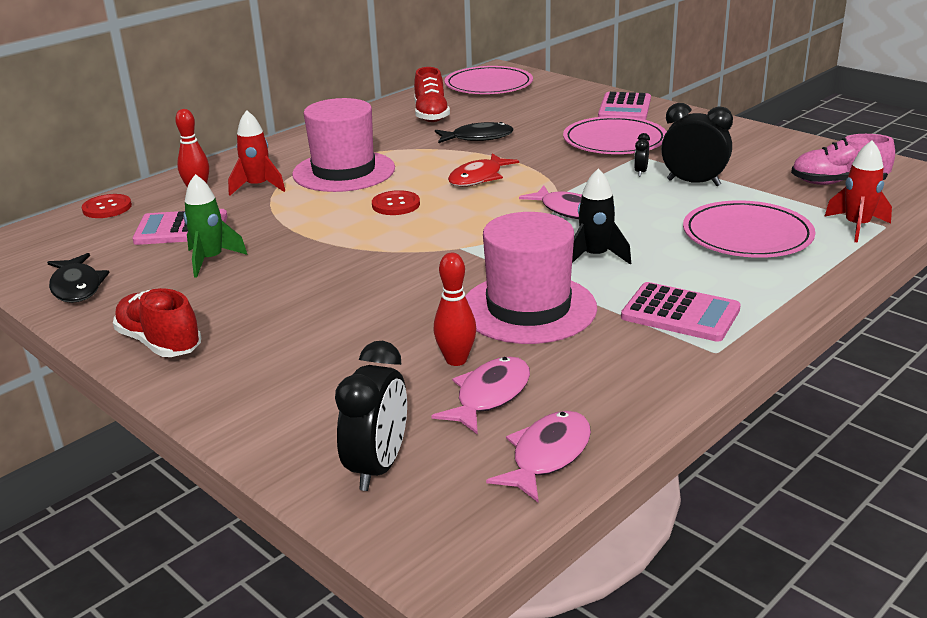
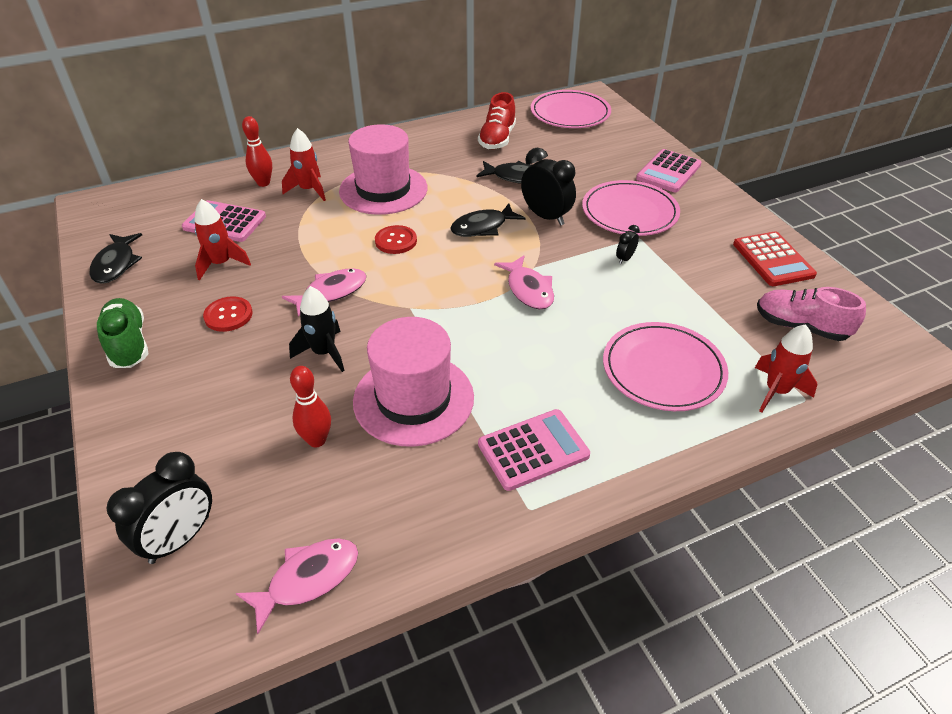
camera: 20 degrees right, 15 degrees up
(107, 208) = (191, 184): red button -> red button (228, 315)
(160, 343) = (128, 344): red shoe -> green shoe
(211, 260) = (221, 264): green rocket -> red rocket
(478, 178) = (483, 227): red fish -> black fish
(489, 396) = (313, 492): pink fish -> pink fish (331, 292)
(595, 257) = (511, 354): black rocket -> black rocket (324, 353)
(680, 313) = (533, 450): pink calculator -> pink calculator turned 75 degrees counterclockwise
(693, 183) = (662, 286): black clock -> black clock (546, 217)
(774, 147) = (773, 260): none -> red calculator

